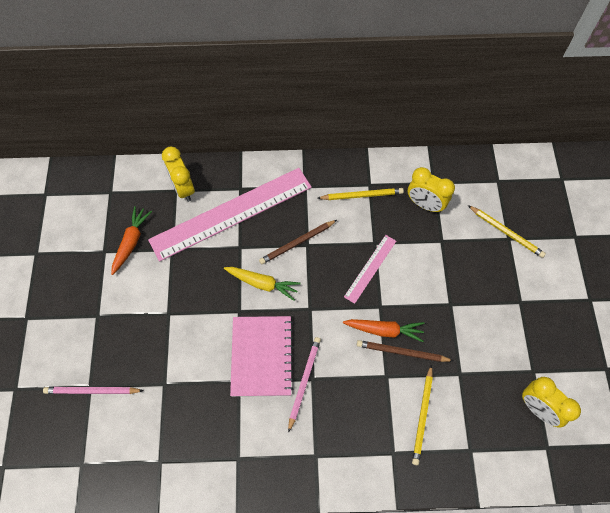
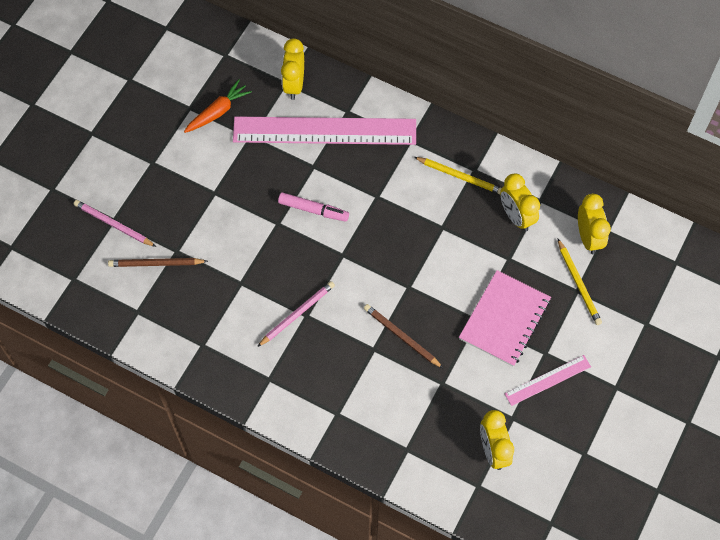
camera: 30 degrees right, 0 degrees up
(262, 284) = (313, 210): yellow carrot -> pink marker
(262, 356) = (273, 273): pink notebook -> pink notebook (504, 319)
(297, 243) = (368, 190): brown pencil -> brown pencil (156, 264)
(370, 268) = (422, 248): pink ruler -> pink ruler (547, 380)
(384, 330) = (398, 309): orange carrot -> none
(422, 416) = (383, 399): yellow pencil -> none
(488, 193) = (588, 237): none -> yellow clock

